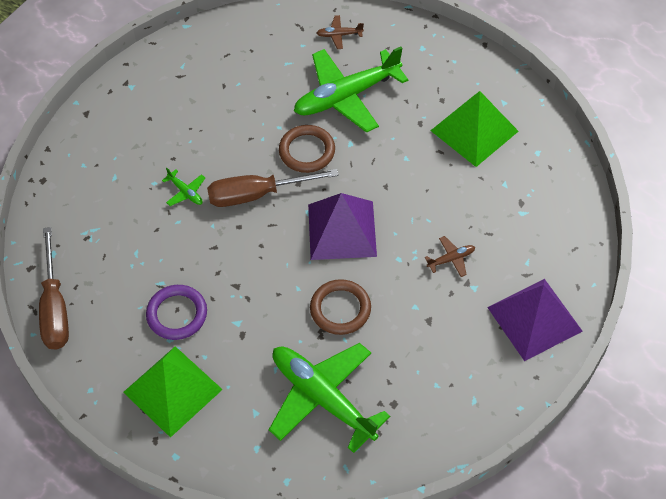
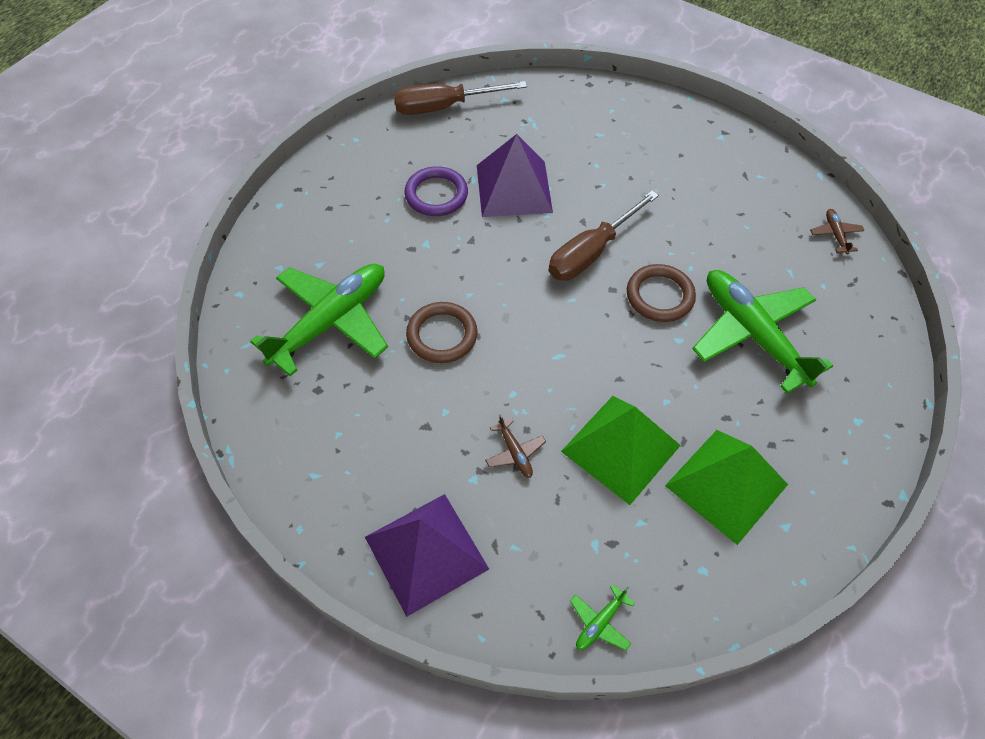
camera: 85 degrees right, 0 degrees up
(172, 391) = (349, 197): green pyramid -> green pyramid (620, 448)
(185, 192) = (587, 191): green plane -> green plane (600, 623)
(257, 194) = (591, 252): brown screwdriver -> brown screwdriver turned 120 degrees counterclockwise
(339, 35) = (852, 323): brown plane -> brown plane (835, 234)
(342, 230) = (549, 334): purple pyramid -> purple pyramid (513, 188)

